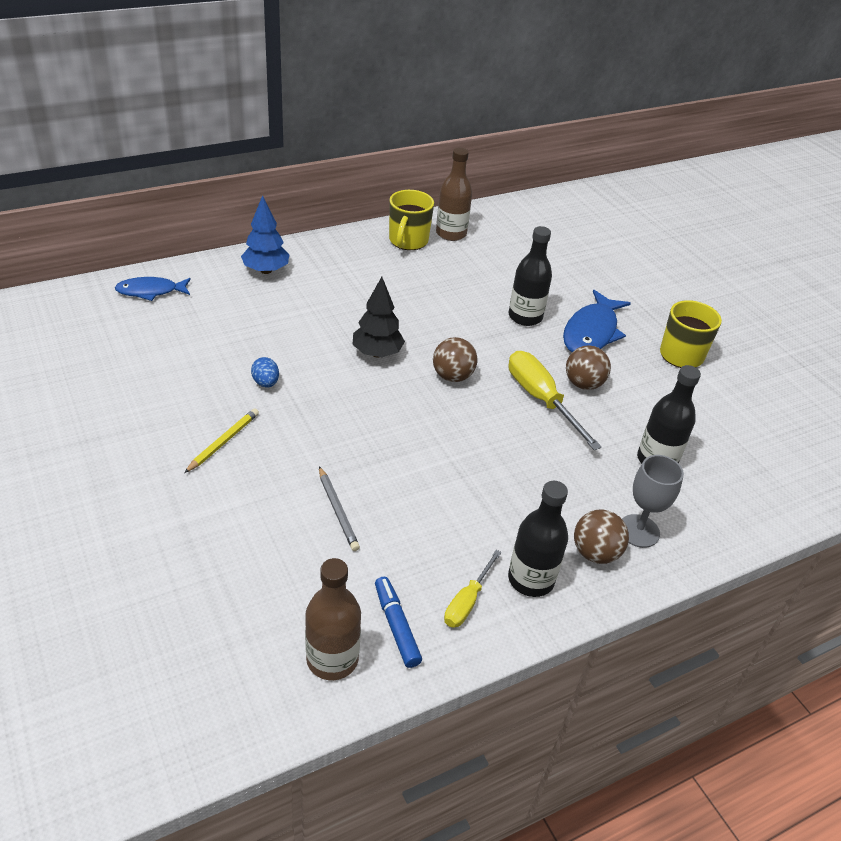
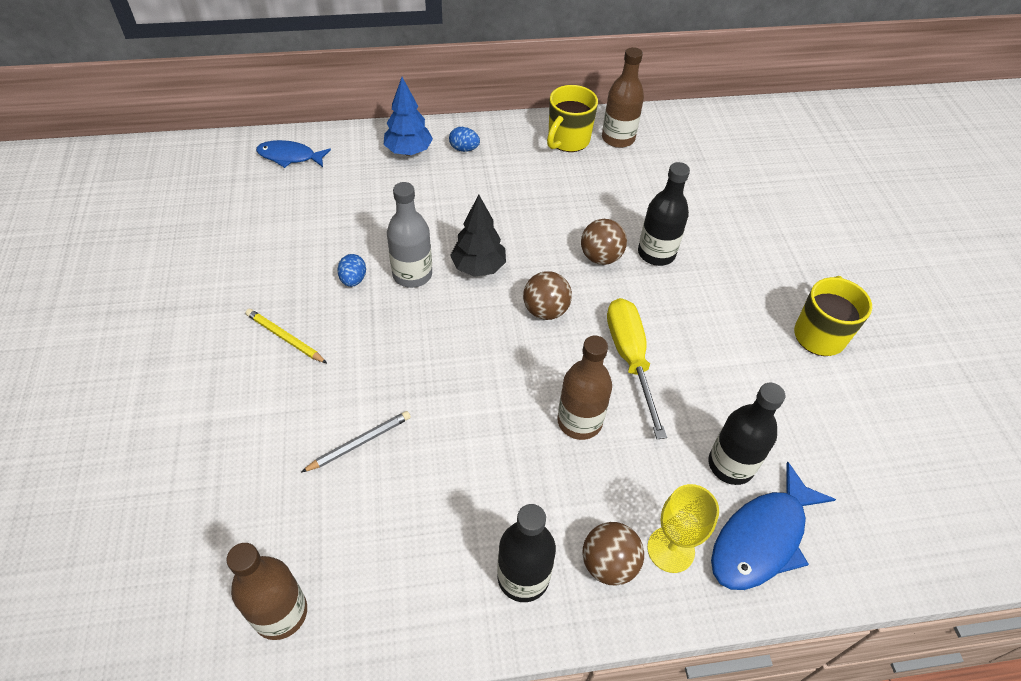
camera: 20 degrees right, 10 degrees up
(223, 442) = (285, 338): yellow pencil -> yellow pencil turned 105 degrees counterclockwise
(317, 261) = (464, 149): none -> blue egg
(319, 369) = (412, 274): none -> grey bottle
(338, 510) = (360, 442): grey pencil -> grey pencil turned 120 degrees counterclockwise
(396, 626) = (359, 593): blue marker -> none
(467, 601) = (444, 585): yellow screwdriver -> none
(521, 454) = (579, 421): none -> brown bottle
(583, 384) = (686, 349): brown ball -> brown ball (600, 257)
(592, 332) = (724, 286): blue fish -> blue fish (762, 538)
(638, 531) = (670, 549): grey goblet -> yellow goblet

